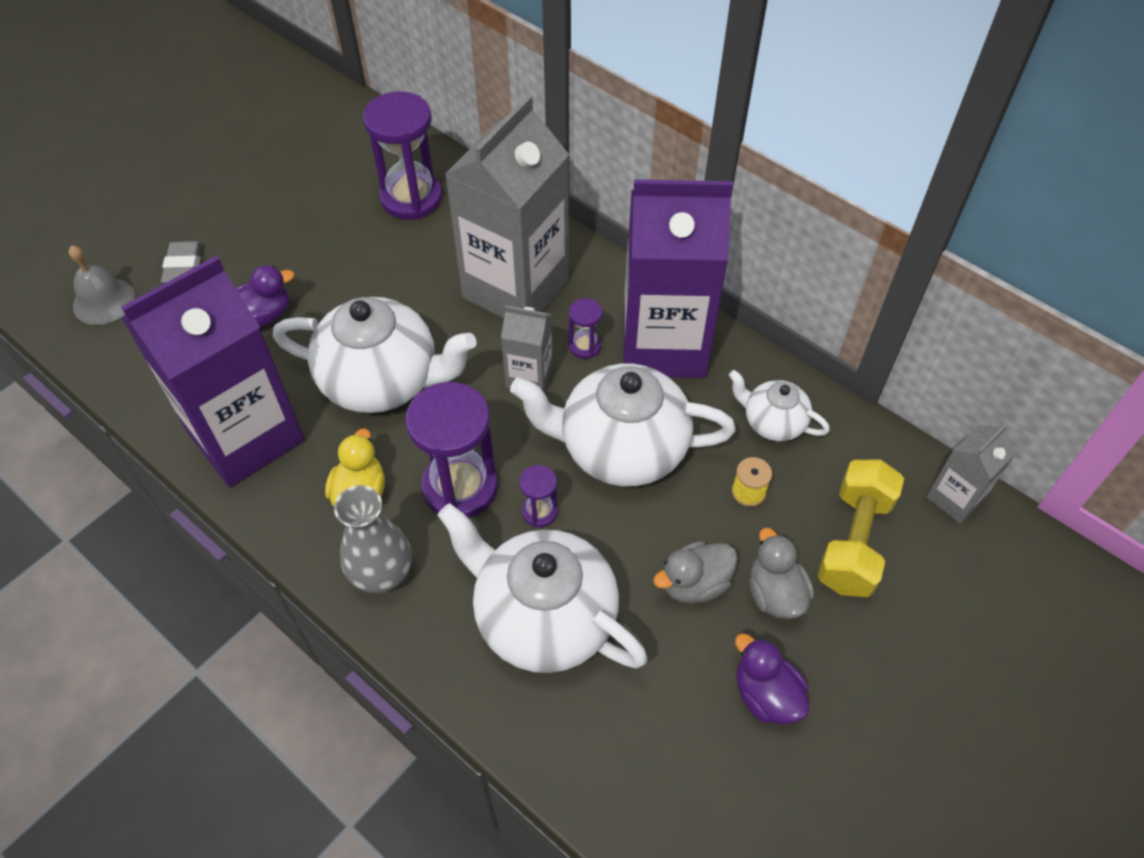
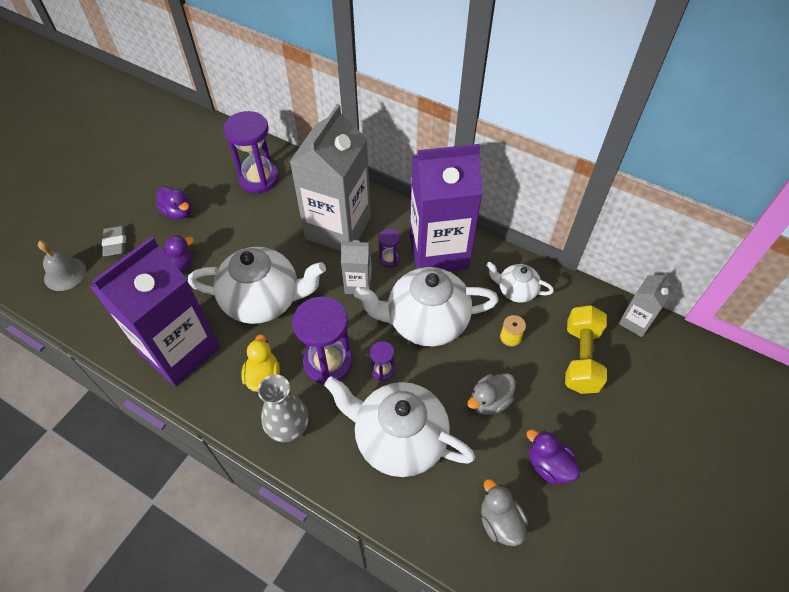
camera: 10 degrees left, 0 degrees up
(283, 233) = (178, 212): none -> purple duck
(775, 593) = (540, 399): grey duck -> grey duck (500, 521)

